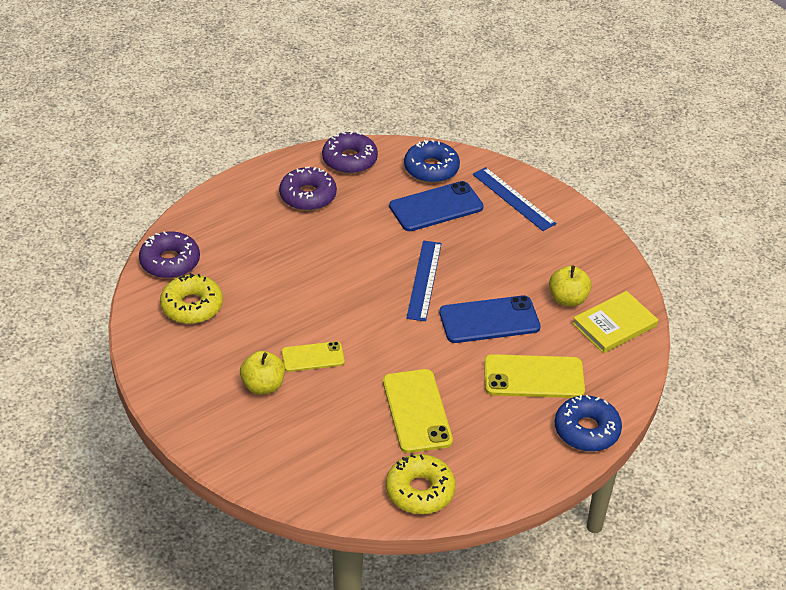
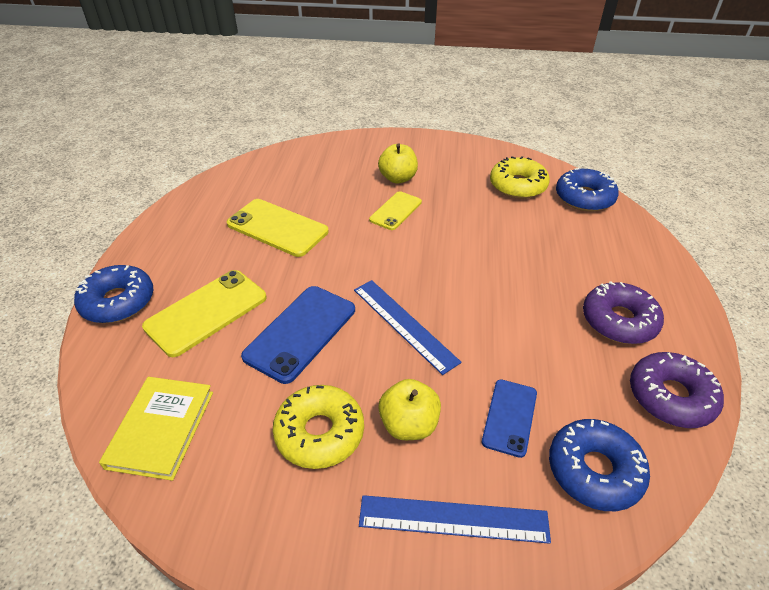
camera: 135 degrees right, 0 degrees up
(170, 262) = (584, 198): purple donut -> blue donut
(420, 491) = (220, 191): yellow donut -> yellow donut (320, 433)
(436, 207) = (510, 417): blue phone -> blue phone, size x0.62
(567, 299) = (242, 419): yellow apple -> yellow apple (409, 424)

